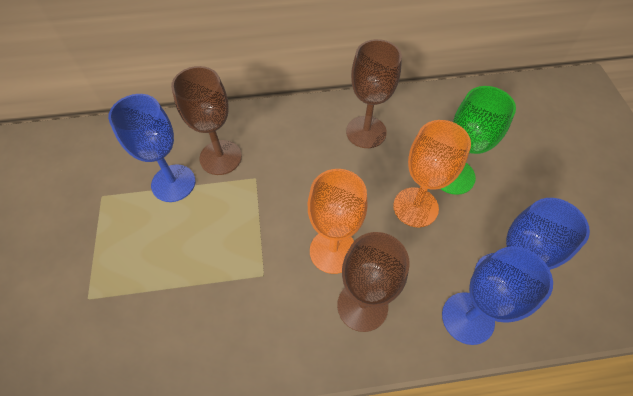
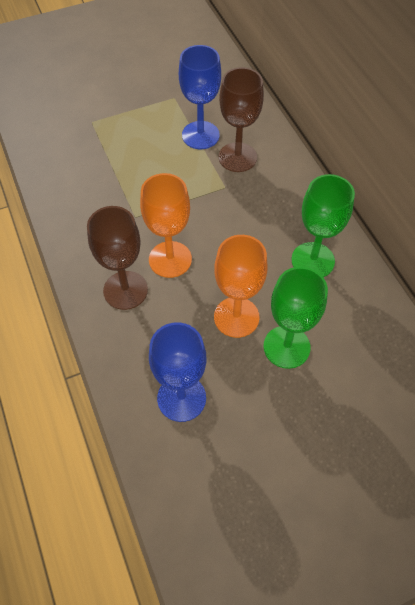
camera: 75 degrees right, 0 degrees up
(366, 132) = (313, 260): brown goblet -> green goblet
(467, 318) = (133, 373): blue goblet -> none

